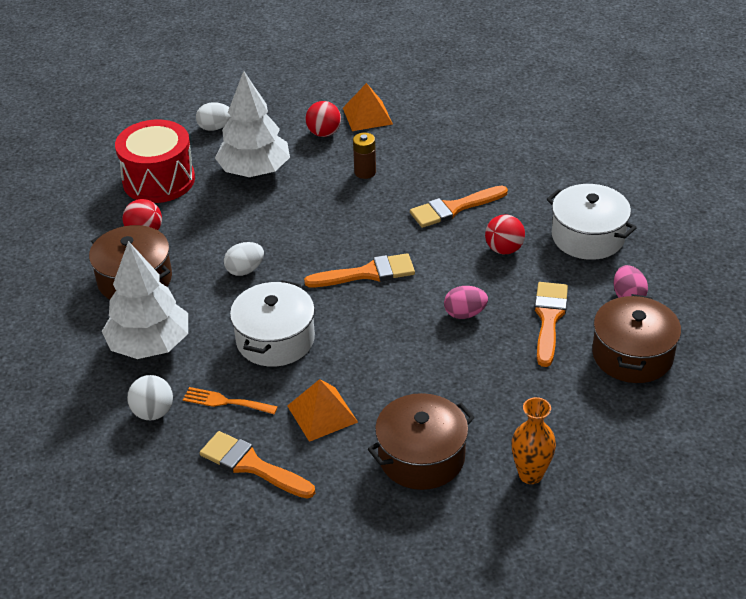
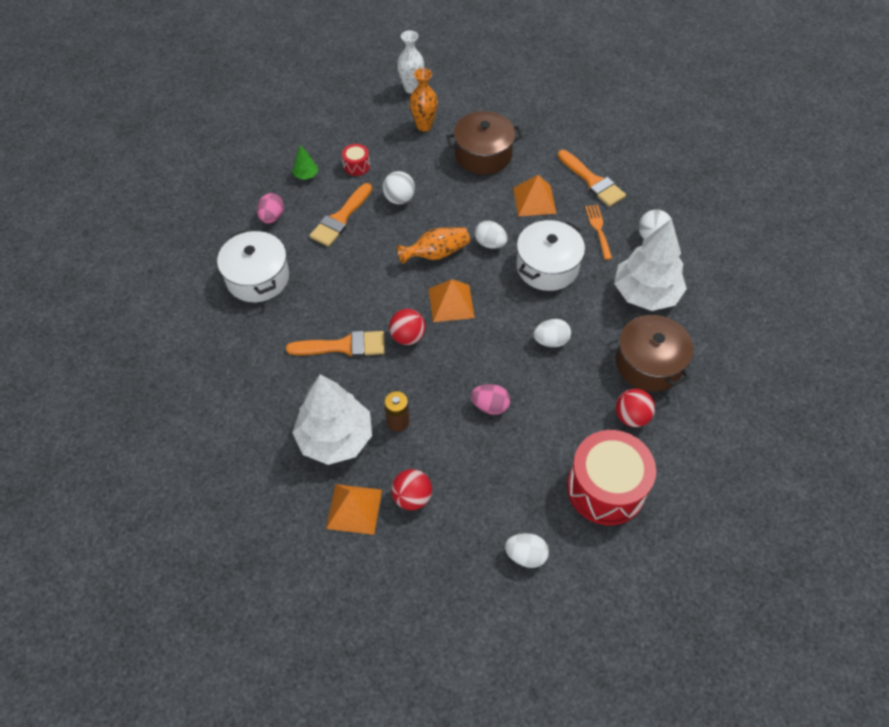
camera: 160 degrees left, 15 degrees up
(225, 402) = (598, 229): orange fork -> orange fork turned 135 degrees counterclockwise
(255, 171) = (504, 465): white tree -> white tree (335, 438)
(354, 344) = (490, 243): none -> white egg
(367, 273) = (451, 303): orange brush -> orange pyramid
(412, 315) = (436, 253): none -> orange vase
(465, 314) = (397, 242): pink egg -> pink egg (490, 406)
(495, 362) = (399, 199): none -> white ball
(504, 249) = (331, 288): red ball -> red ball (408, 336)
(579, 386) = (356, 166): none -> red drum
(592, 534) = (411, 88): none -> white vase
(632, 355) = (306, 175): brown pot -> green tree

